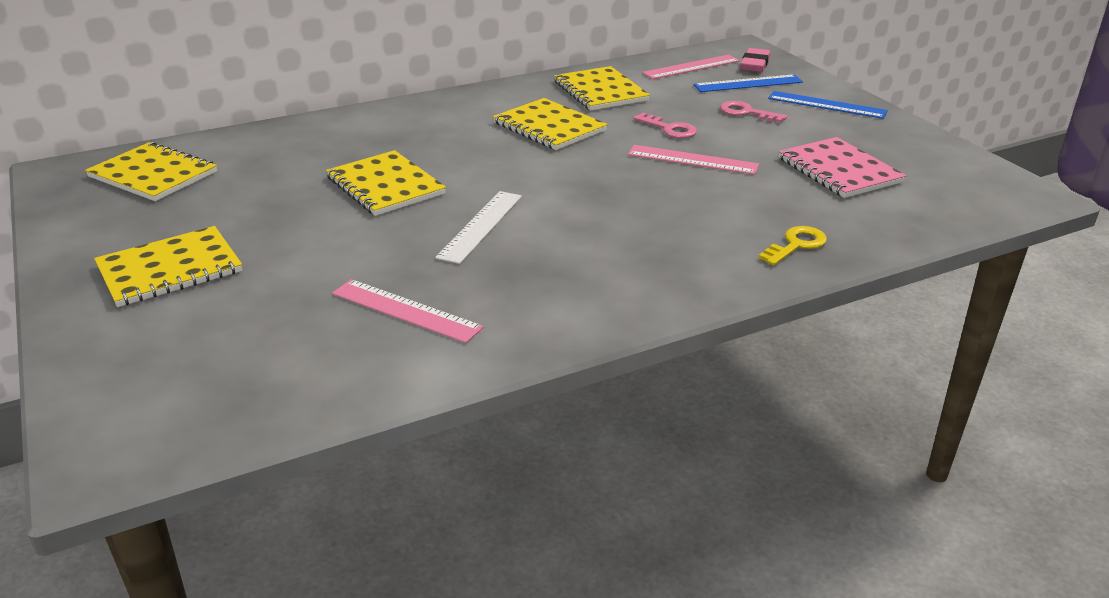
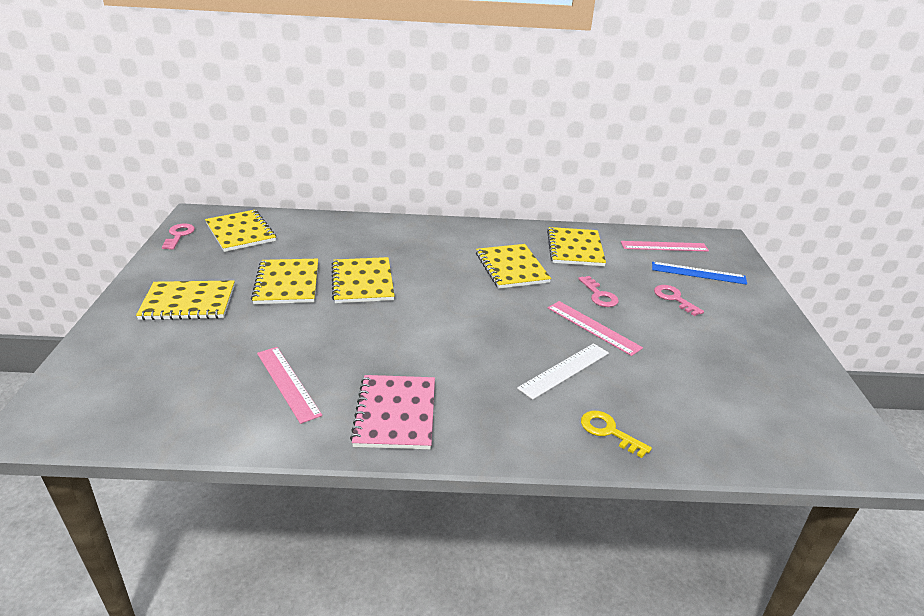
camera: 25 degrees right, 0 degrees up
(61, 200) = (179, 235): none -> pink key
(286, 212) = (287, 283): none -> yellow notebook
(481, 226) = (393, 333): white ruler -> white ruler (564, 370)
(754, 64) = (719, 257): pink eraser -> none
(796, 245) = (609, 431): yellow key -> yellow key turned 120 degrees counterclockwise
(827, 105) = (750, 311): blue ruler -> none
(839, 170) = (707, 375): pink notebook -> pink notebook (395, 413)

